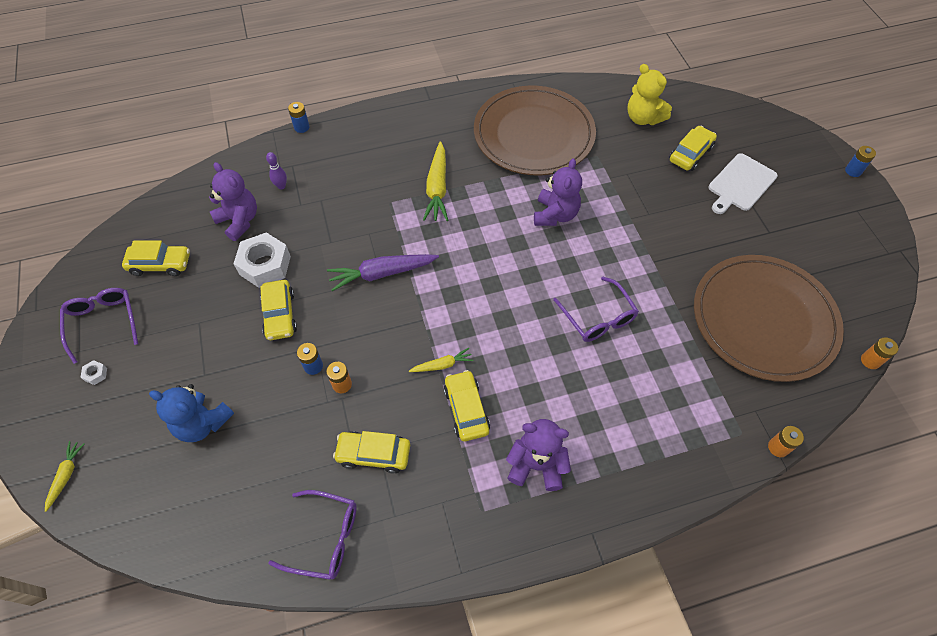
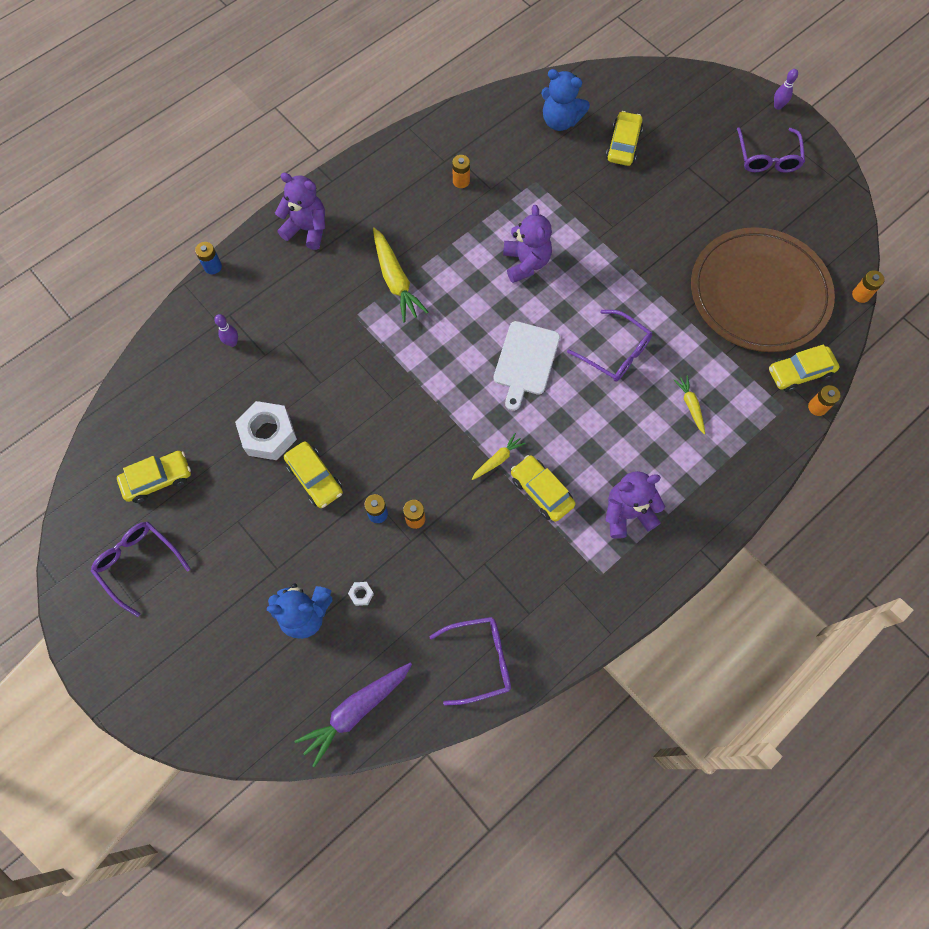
camera: 25 degrees left, 10 degrees up
(66, 476) = (205, 721): yellow carrot -> yellow carrot (690, 406)
(96, 374) = (167, 616): white nut -> white nut (361, 594)
(239, 221) = (211, 398): purple teddy bear -> purple teddy bear (307, 229)
(373, 454) = (481, 569): yellow car -> yellow car (799, 372)
(382, 273) = (391, 394): purple carrot -> purple carrot (356, 710)
(533, 134) = (461, 181): brown plate -> orange battery
(643, 118) = (560, 121): yellow teddy bear -> blue teddy bear
(740, 184) = (683, 160): white cutting board -> white cutting board (525, 361)
(824, 208) = (767, 157): none -> purple glasses
(853, 171) = (778, 106): blue battery -> purple bowling pin

